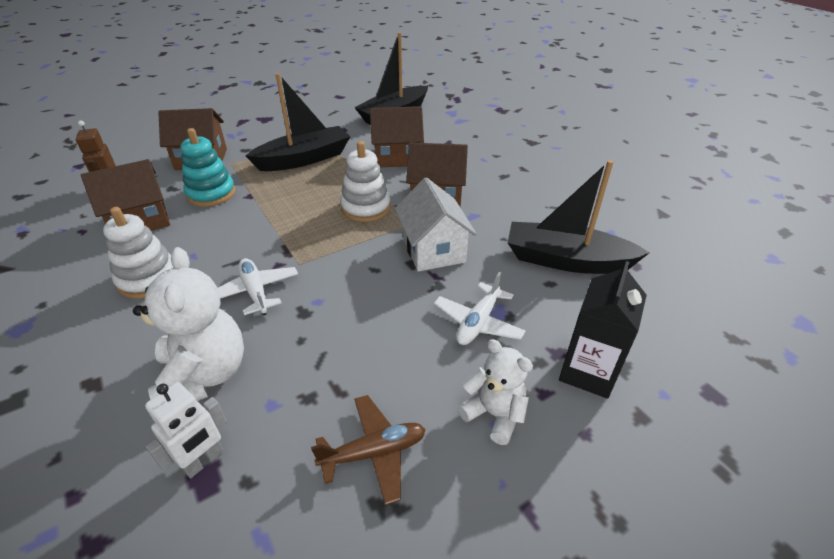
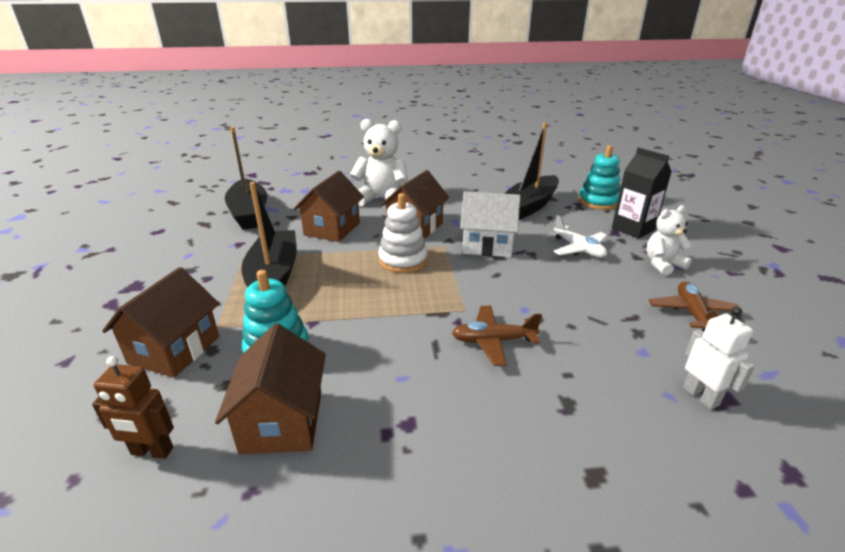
camera: 65 degrees left, 10 degrees down
(148, 279) = (425, 418): white stacking toy -> none
(204, 375) = (601, 387): white teddy bear -> white teddy bear (382, 199)
(255, 291) = (493, 341): white plane -> brown plane
(652, 323) = (598, 202): none -> turquoise stacking toy

